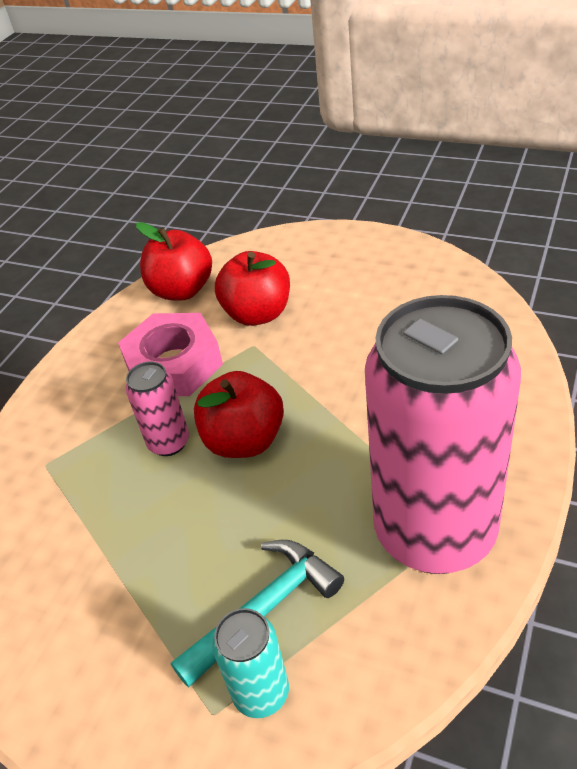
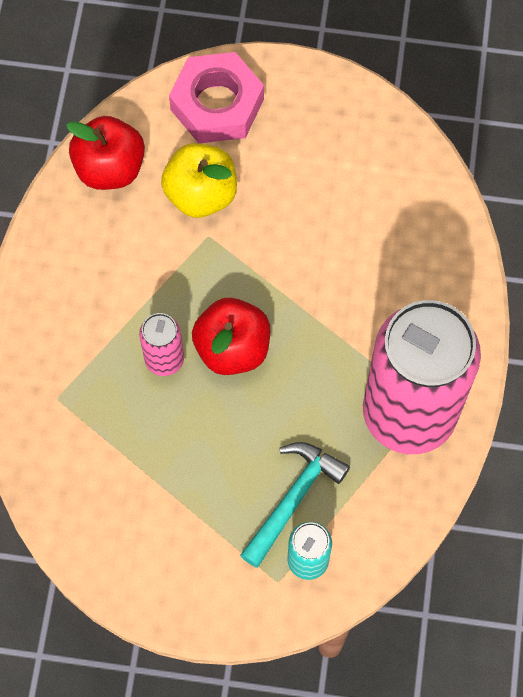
camera: 20 degrees left, 25 degrees up
(174, 364) = (137, 269): pink nut -> pink nut (217, 104)
(257, 314) = (201, 194): red apple -> yellow apple

